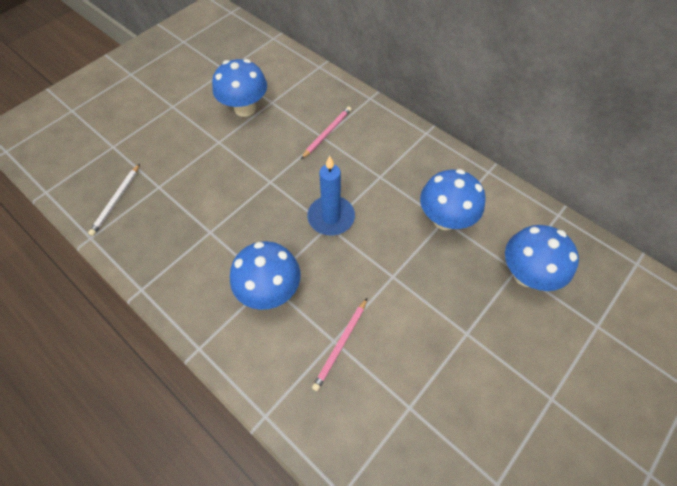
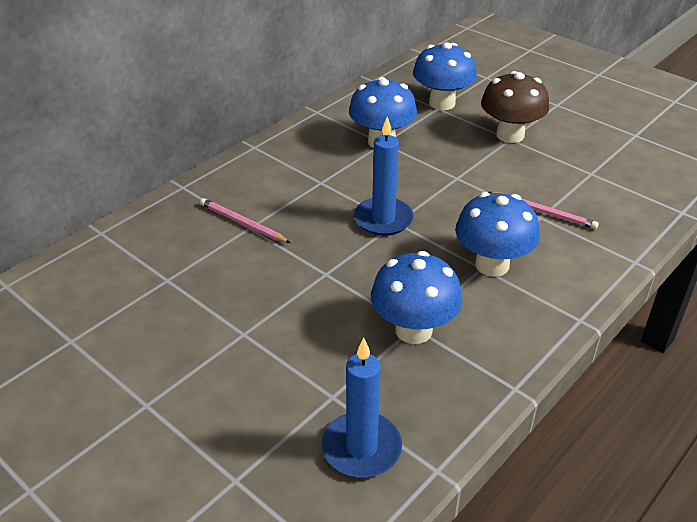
camera: 90 degrees left, 20 degrees down
(116, 201) = (361, 448): white pencil -> blue candle
(245, 108) = (175, 308): blue mushroom -> blue mushroom (413, 330)
(473, 334) = (510, 135): none -> brown mushroom

